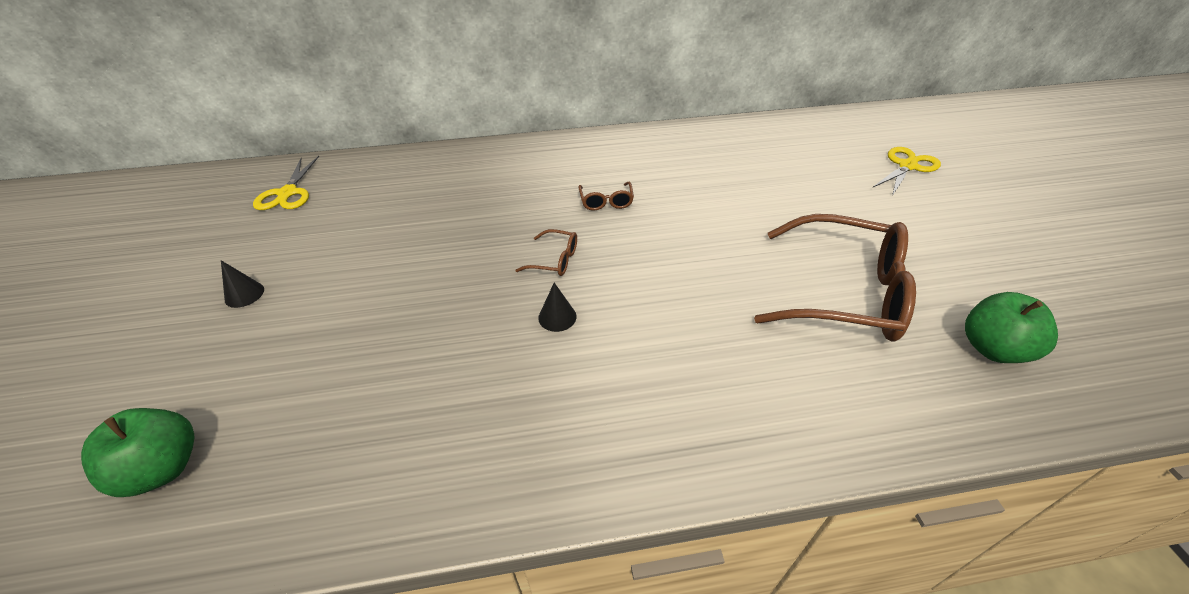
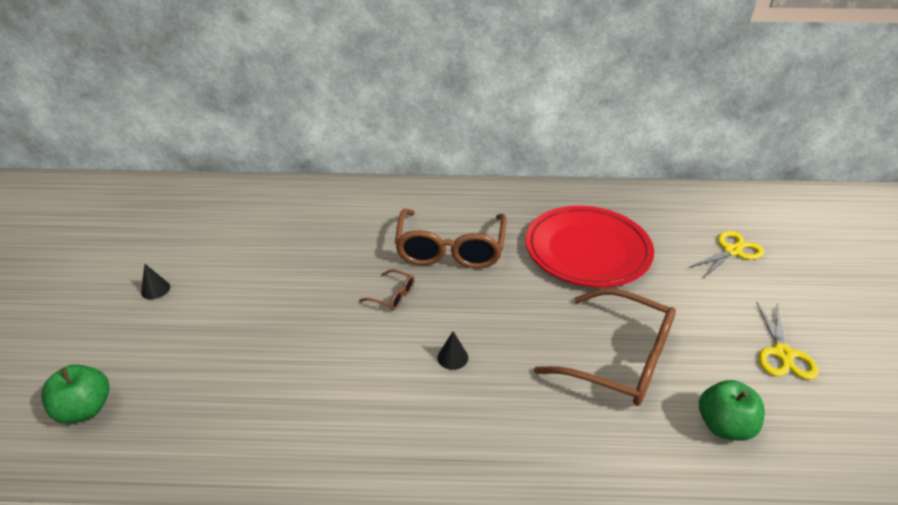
camera: 10 degrees right, 5 degrees down
(287, 193) = (200, 208): yellow scissors -> yellow scissors (783, 354)
(557, 317) = (380, 343): black cone -> black cone (452, 357)
(606, 202) = (450, 250): brown glasses -> brown glasses, size x2.38
(758, 184) = (587, 251): none -> red plate

